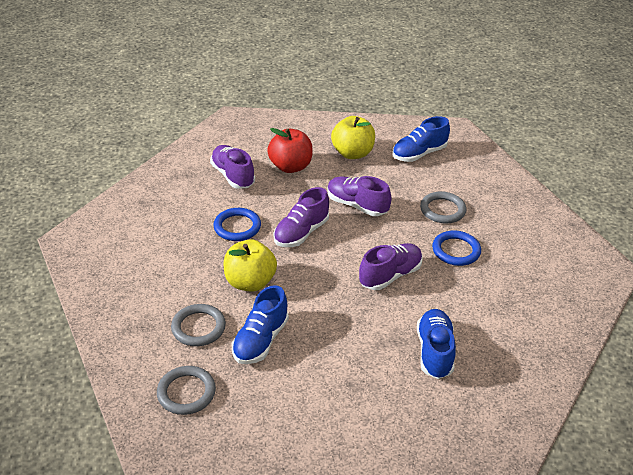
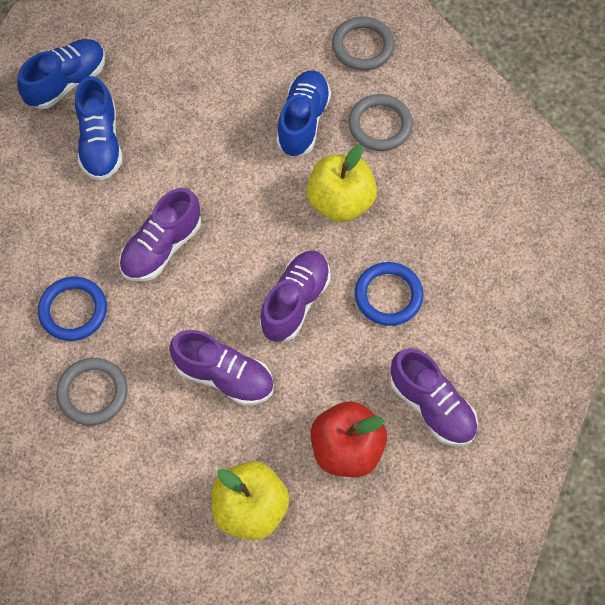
camera: 170 degrees right, 25 degrees up
(419, 154) = (135, 532): blue shoe -> blue shoe (66, 82)

